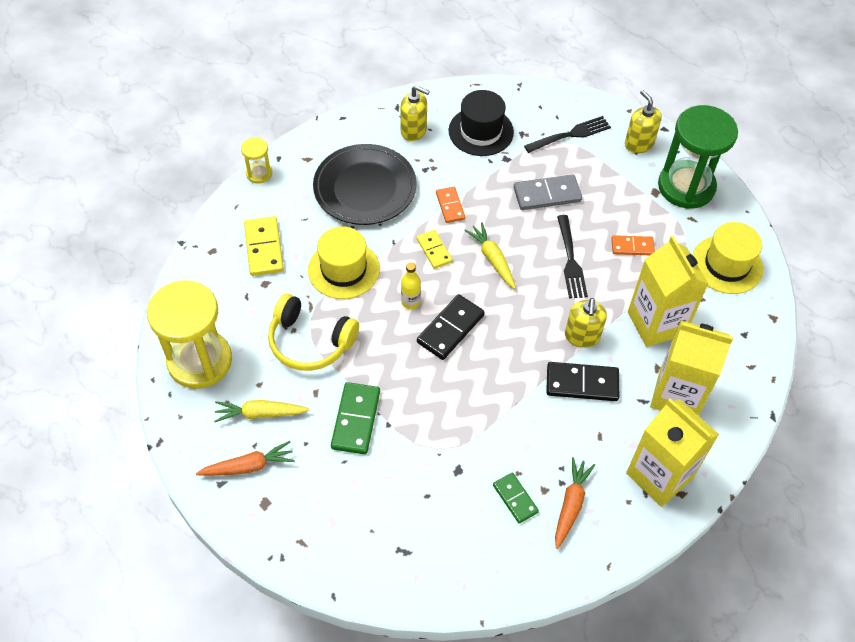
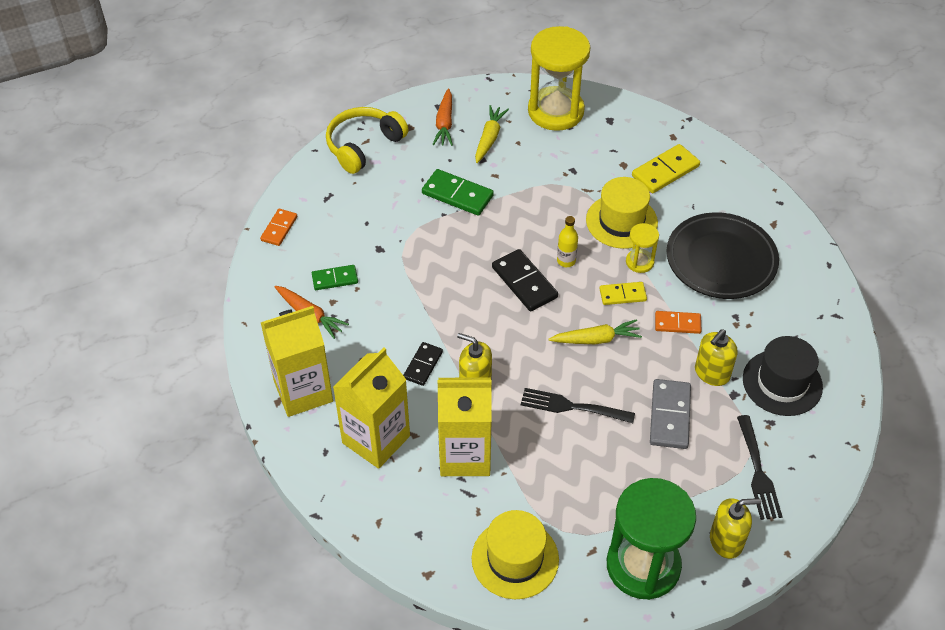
camera: 110 degrees right, 5 degrees down
(259, 173) = (762, 184): yellow hourglass -> yellow hourglass (639, 262)
(264, 248) = (665, 171): yellow domino -> yellow domino turned 45 degrees counterclockwise
(310, 341) = (548, 182): yellow headphones -> yellow headphones (364, 146)
(413, 131) = (796, 321): yellow soap dispenser -> yellow soap dispenser (711, 373)
(582, 383) = (423, 365): black domino -> black domino, size x0.64
(632, 247) = (571, 472): orange domino -> orange domino (279, 228)

